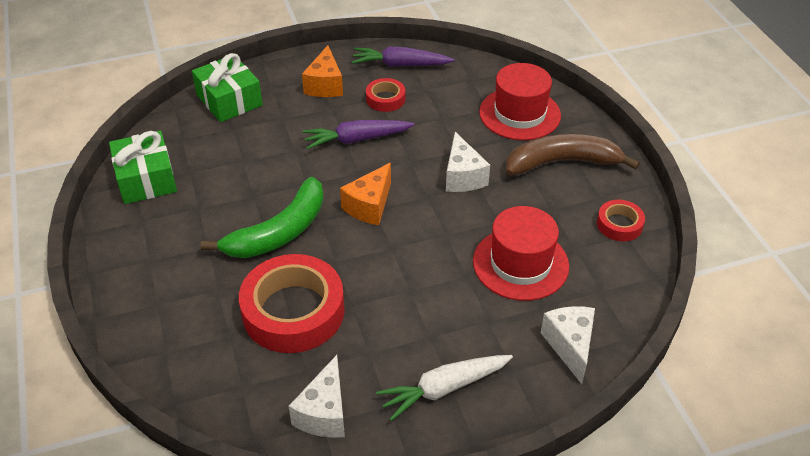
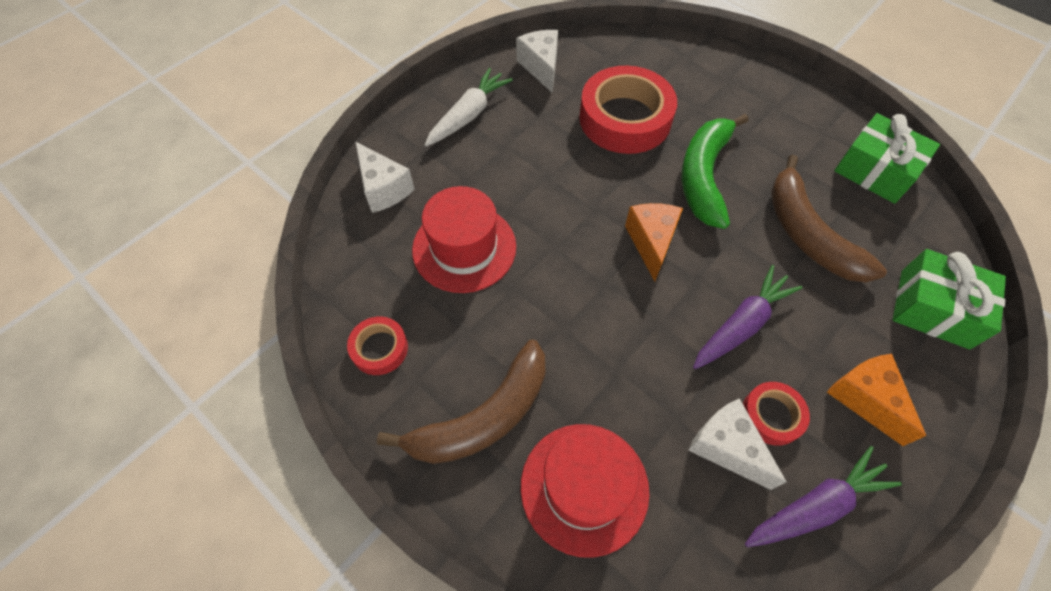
camera: 150 degrees right, 15 degrees up
(251, 164) = (808, 234): none -> brown banana
(463, 176) = (586, 330): white cheese -> white cheese (726, 447)

